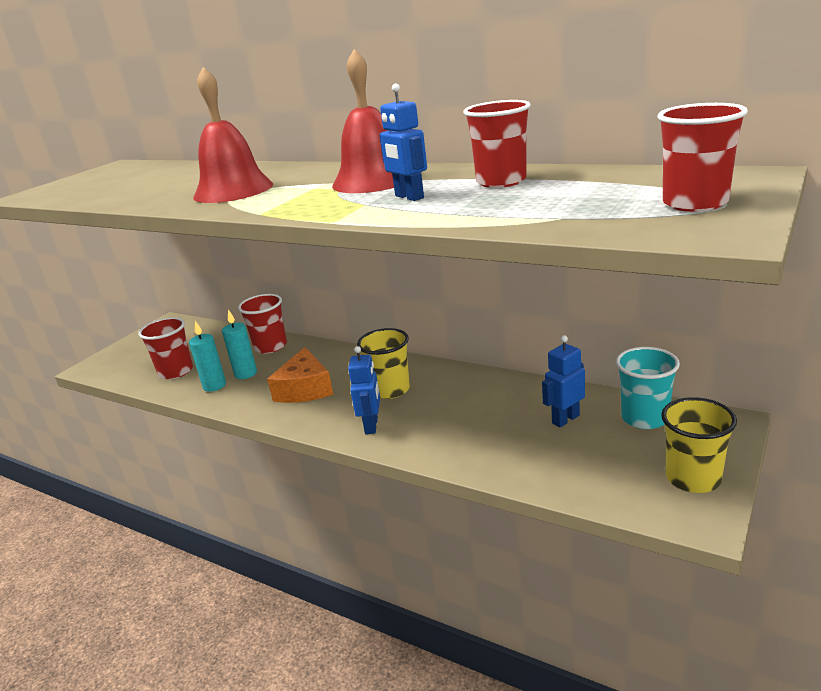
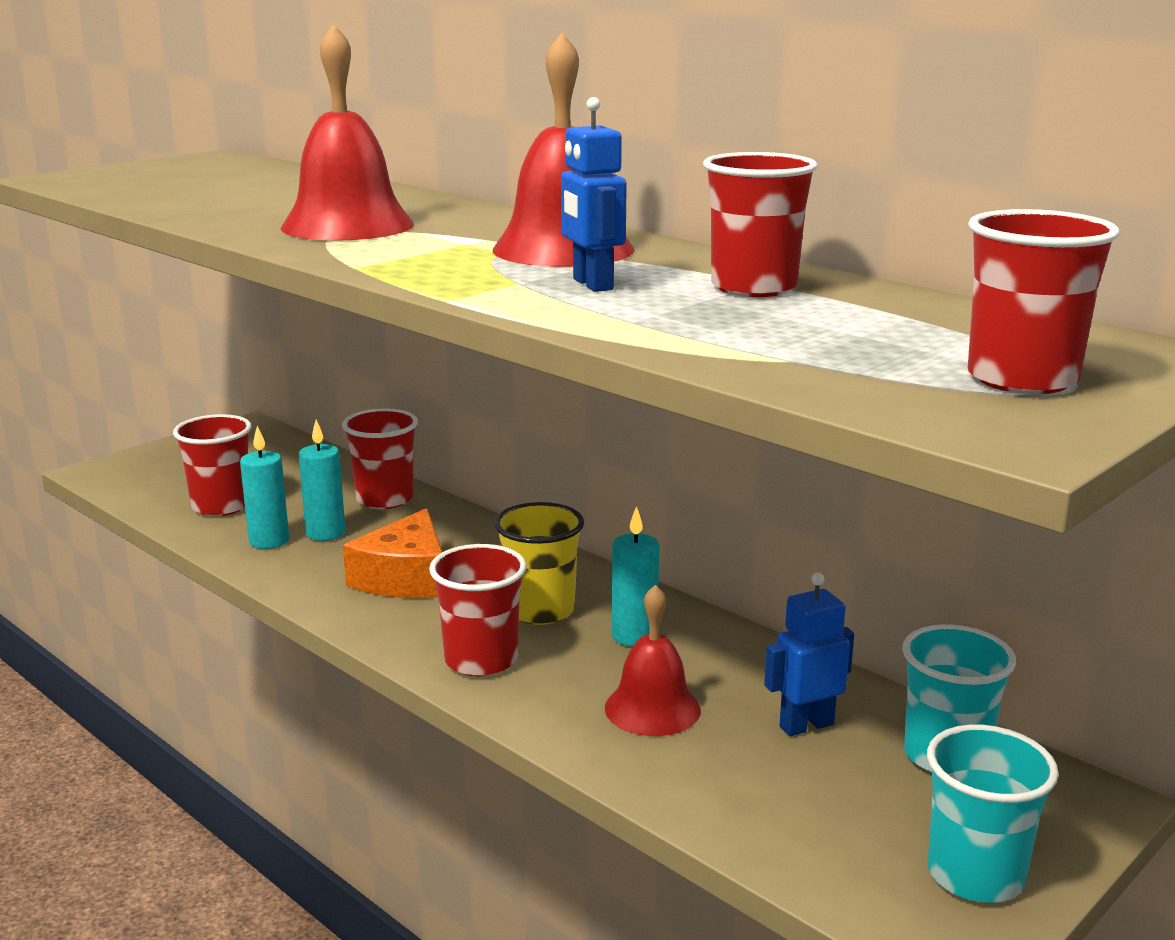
camera: 10 degrees right, 5 degrees down
(372, 426) = (481, 660): blue robot -> red cup
(449, 392) = (634, 636): none -> turquoise candle
(479, 430) = (652, 708): none -> red bell
(693, 478) = (975, 875): yellow cup -> turquoise cup

